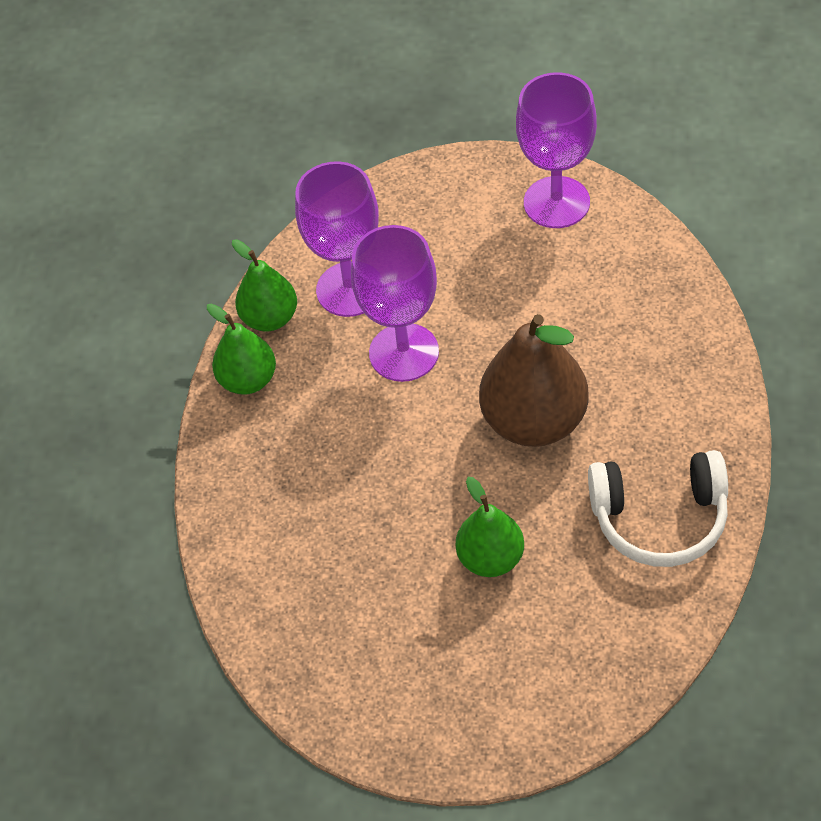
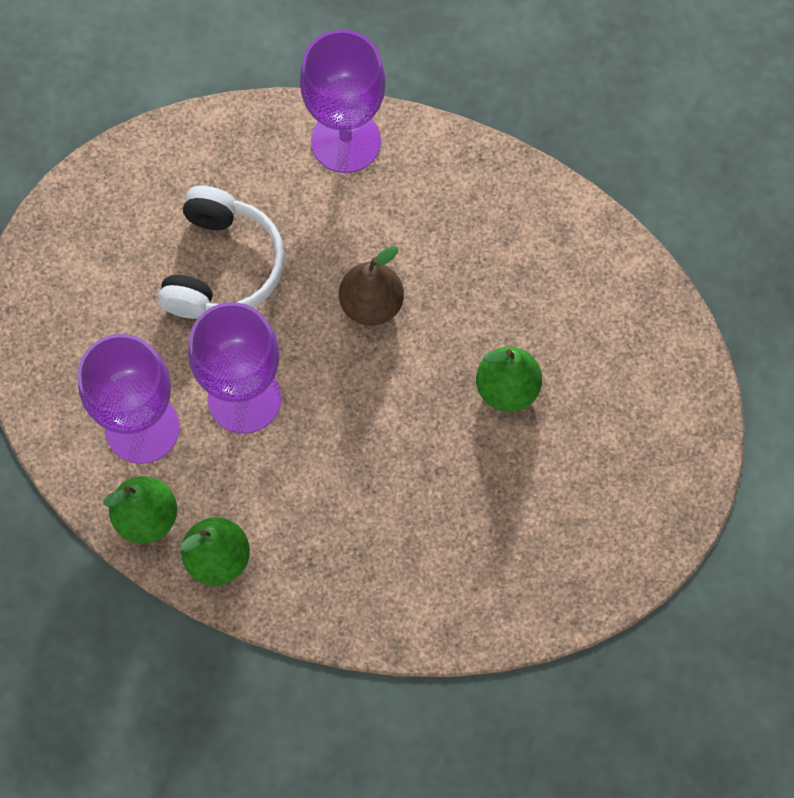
camera: 80 degrees left, 15 degrees up
(534, 421) = (371, 304): brown pear -> brown pear, size x0.60
(556, 202) = (116, 200): purple goblet -> purple goblet (346, 141)
(660, 518) = (515, 234): white headphones -> white headphones (222, 267)

